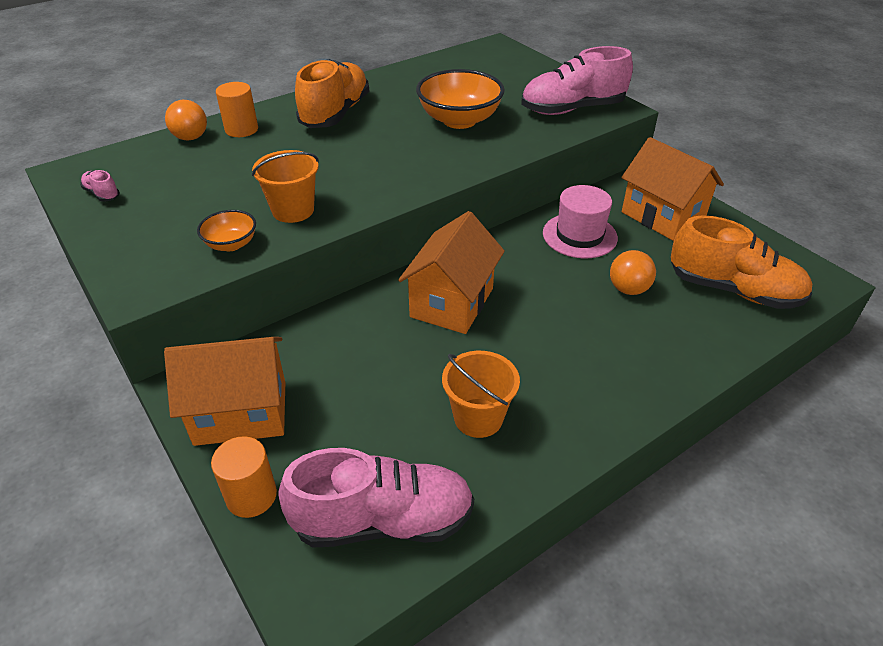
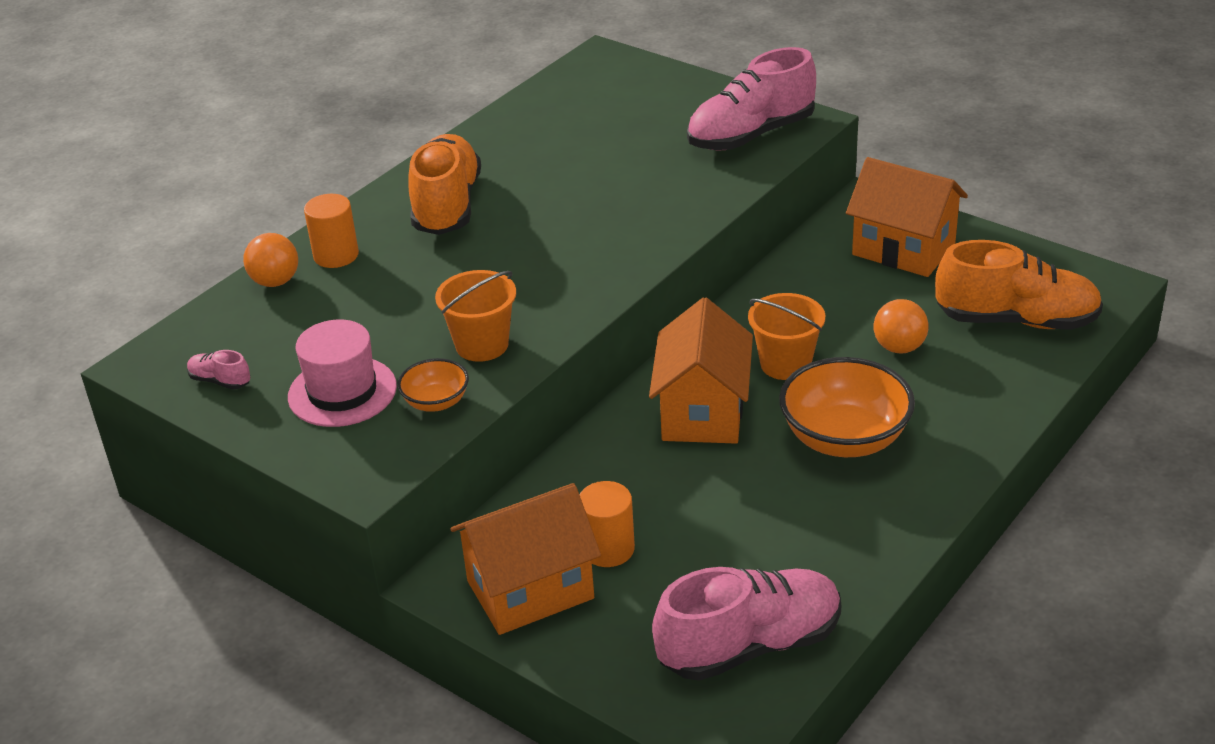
camera: 15 degrees left, 5 degrees down
(251, 496) = (597, 662): orange cylinder -> orange cylinder (608, 549)
(459, 120) = (616, 181): orange bowl -> orange bowl (844, 438)
(478, 418) = (797, 525): orange bucket -> orange bucket (785, 364)
(579, 235) = (815, 296): pink hat -> pink hat (342, 392)

